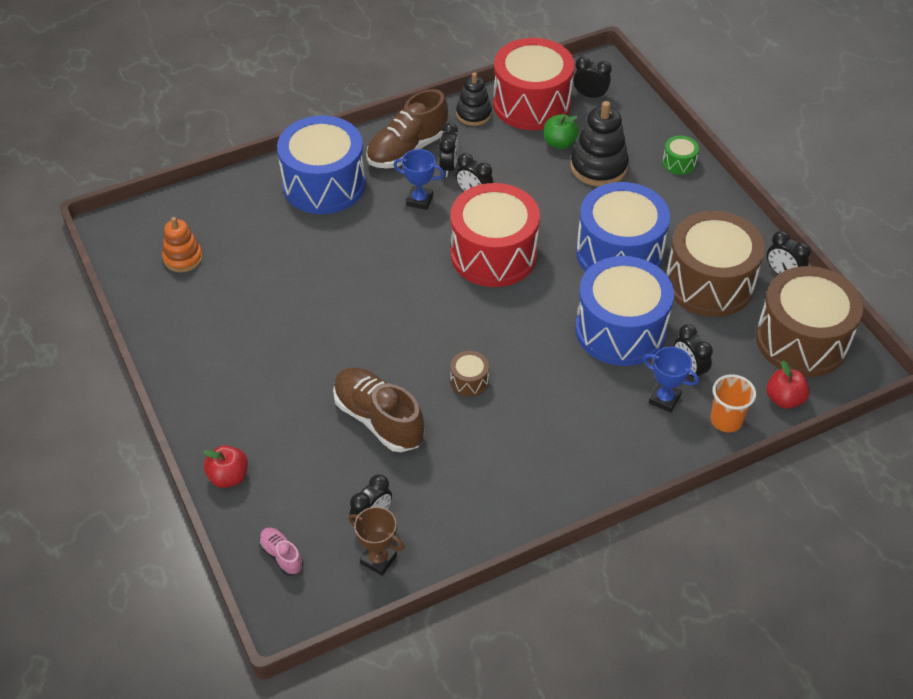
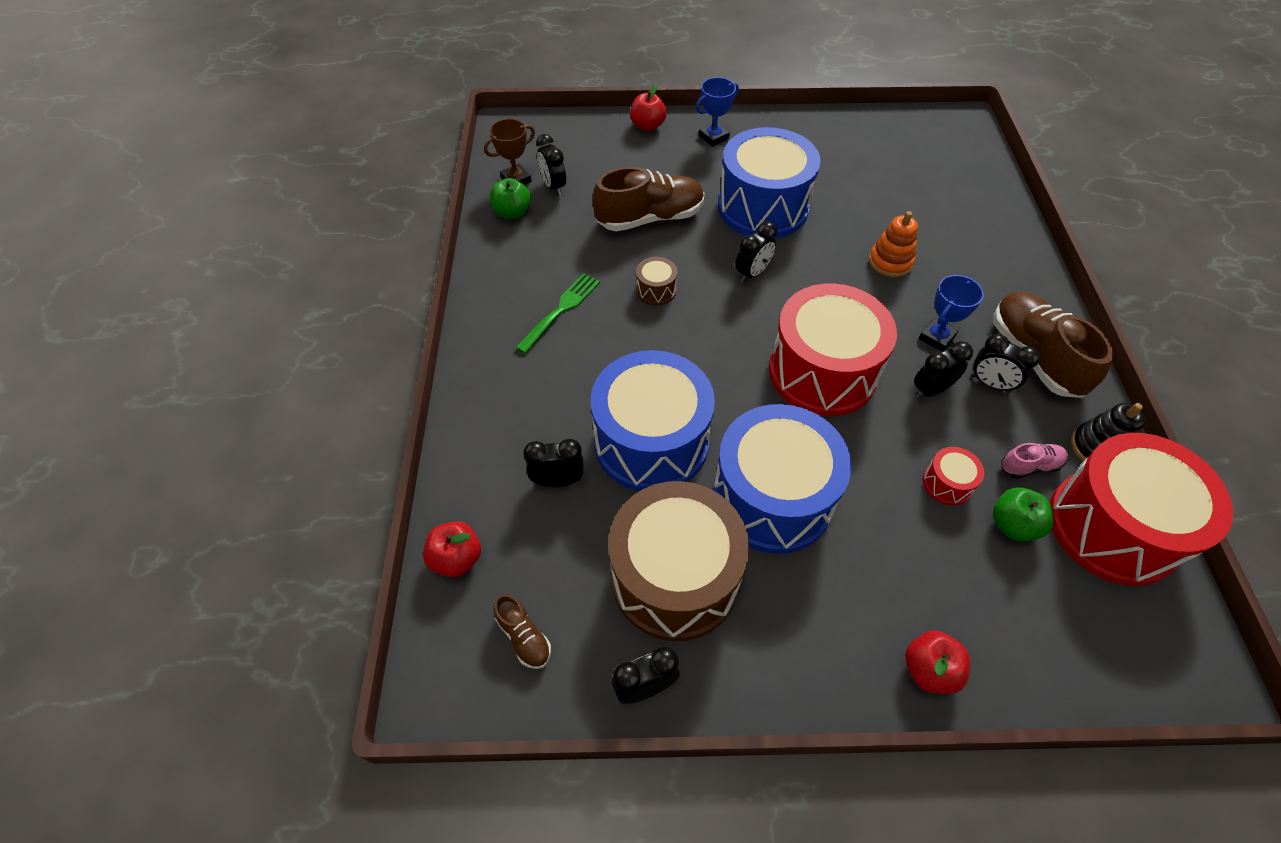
camera: 115 degrees right, 5 degrees up
(183, 258) = (908, 151): orange stacking toy -> orange stacking toy (890, 262)
(281, 555) = (558, 135): pink shoe -> pink shoe (1030, 466)
(324, 184) = (987, 268): blue drum -> blue drum (762, 207)
(431, 537) = (512, 213): none -> green apple
(533, 438) = (560, 311): none -> green fork
(548, 175) = (947, 483): none -> red drum
(590, 95) = (1124, 618): black clock -> black clock (752, 273)
(598, 167) = (948, 551): black stacking toy -> none
(664, 399) = (535, 437): blue trophy -> blue trophy (713, 137)
(679, 163) = (929, 670): green drum -> red apple
(726, 420) = (471, 481): orange cup -> none
(801, 340) = (524, 637): brown drum -> brown shoe

